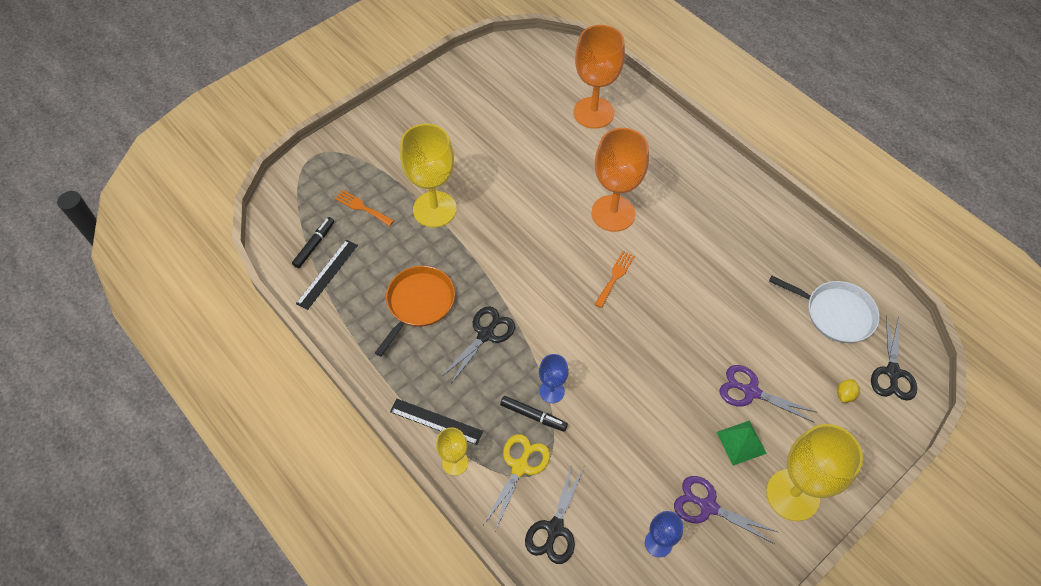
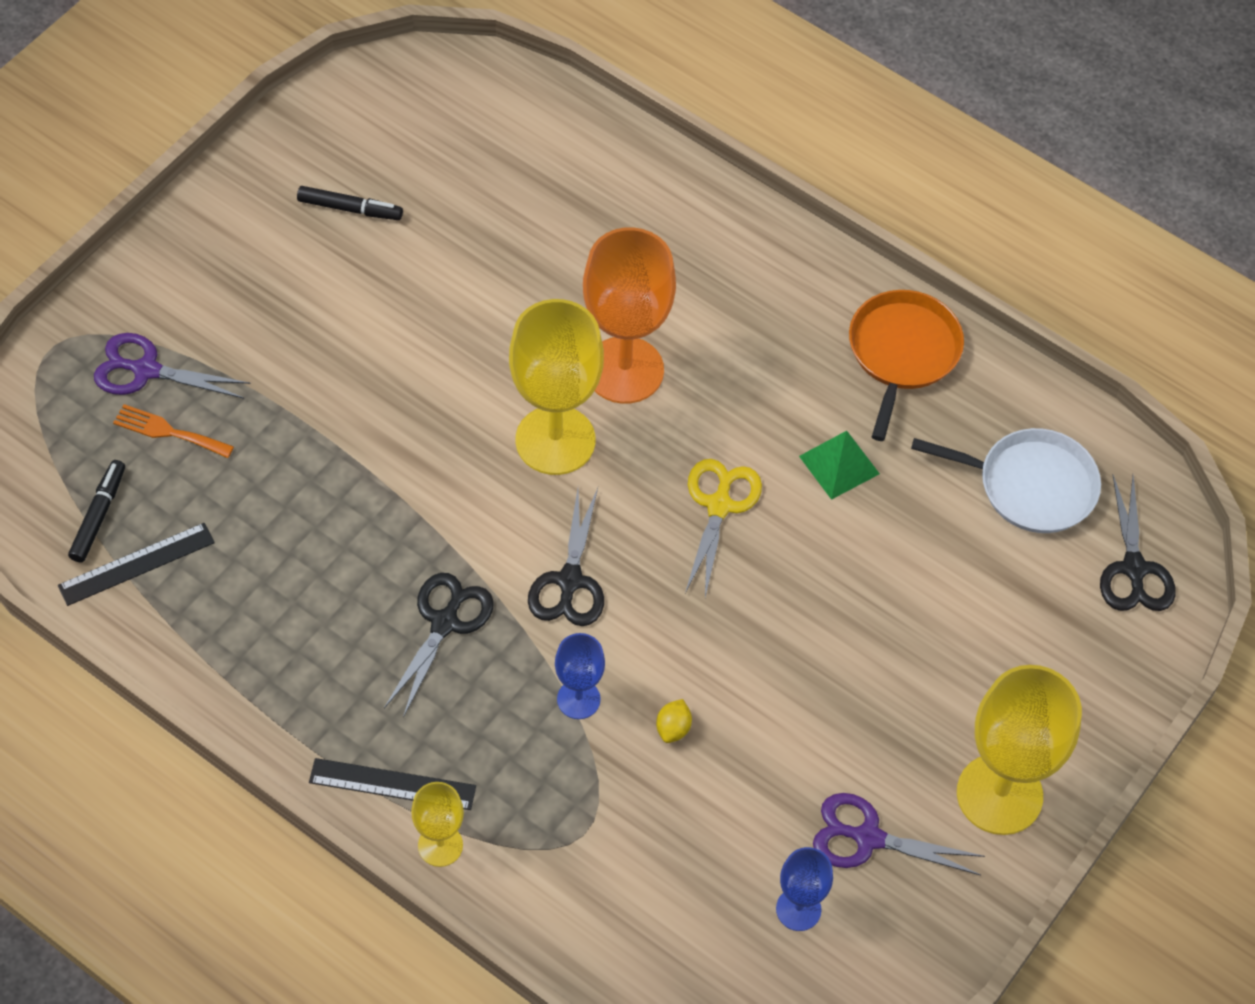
camera: 15 degrees left, 0 degrees up
(327, 274) = (136, 564): black ruler -> black ruler turned 45 degrees clockwise
(418, 303) = (314, 588): orange pan -> orange pan (902, 353)
(434, 209) = (303, 414): yellow goblet -> yellow goblet (555, 440)
(520, 467) = (551, 832): yellow scissors -> yellow scissors (719, 506)
(533, 416) = (555, 745): black marker -> black marker (350, 209)
(554, 528) = (627, 919): black scissors -> black scissors (569, 581)
(593, 113) = (554, 185): orange goblet -> none
(615, 277) = (649, 484): orange fork -> none
(741, 442) = (905, 727): green pyramid -> green pyramid (839, 465)
(751, 391) = (909, 641): purple scissors -> purple scissors (146, 370)
(844, 394) = (1061, 619): yellow lemon -> yellow lemon (673, 728)

